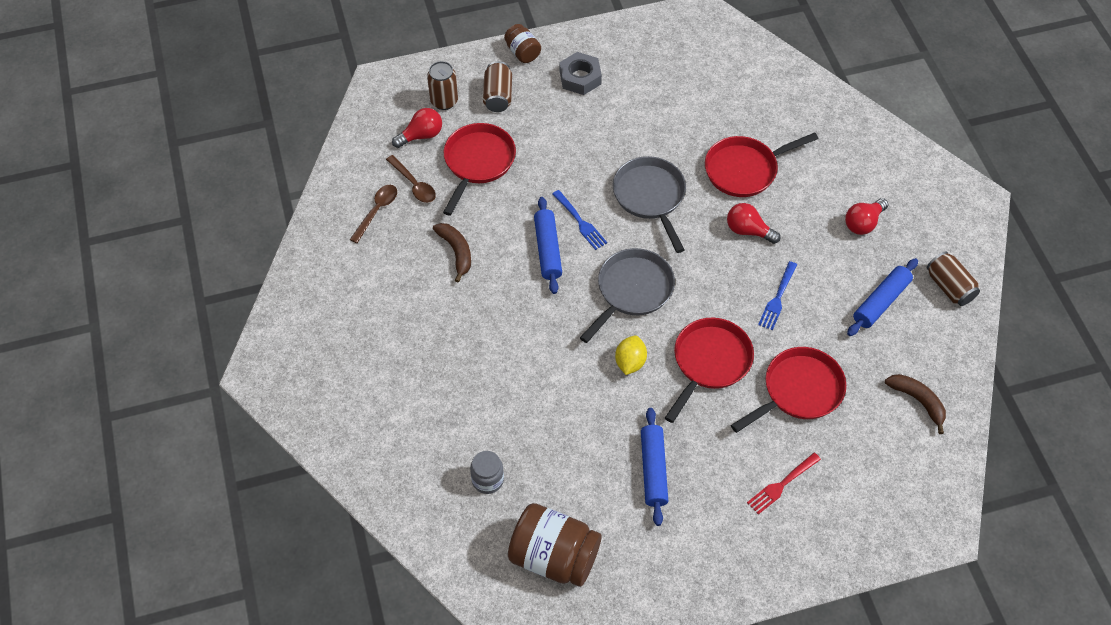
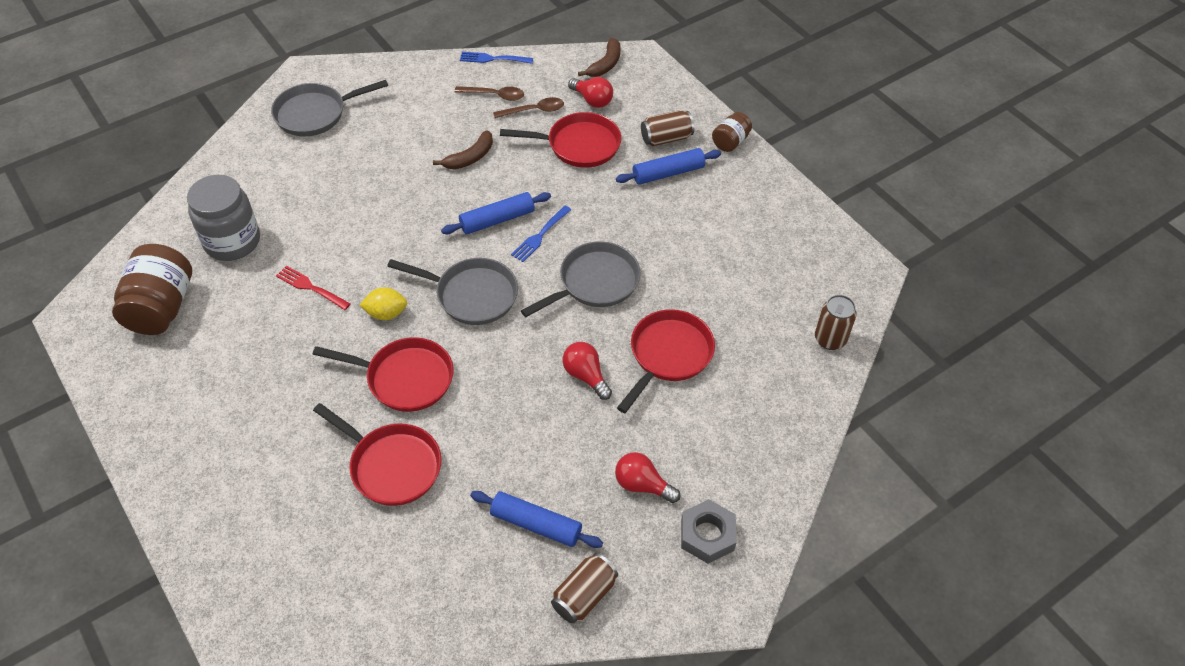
camera: 70 degrees right, 5 degrees down
(329, 374) = (315, 113): none -> grey pan
(414, 184) = (534, 110): brown spoon -> brown spoon turned 135 degrees counterclockwise
(444, 101) = (640, 104): brown can -> brown can (830, 339)
(487, 480) = (232, 241): grey jar -> grey jar, size x1.88
(580, 78) = (721, 191): grey nut -> grey nut (707, 535)
(653, 470) = (267, 360): blue rolling pin -> blue rolling pin (668, 173)
(745, 169) = (668, 355): red pan -> red pan turned 75 degrees clockwise
(748, 231) = (586, 376): red light bulb -> red light bulb turned 45 degrees counterclockwise
(777, 298) = (506, 421): blue fork -> blue fork (493, 59)
(781, 484) = (272, 473): red fork -> red fork (311, 287)
(918, 401) = (409, 589): brown banana -> brown banana (605, 64)

